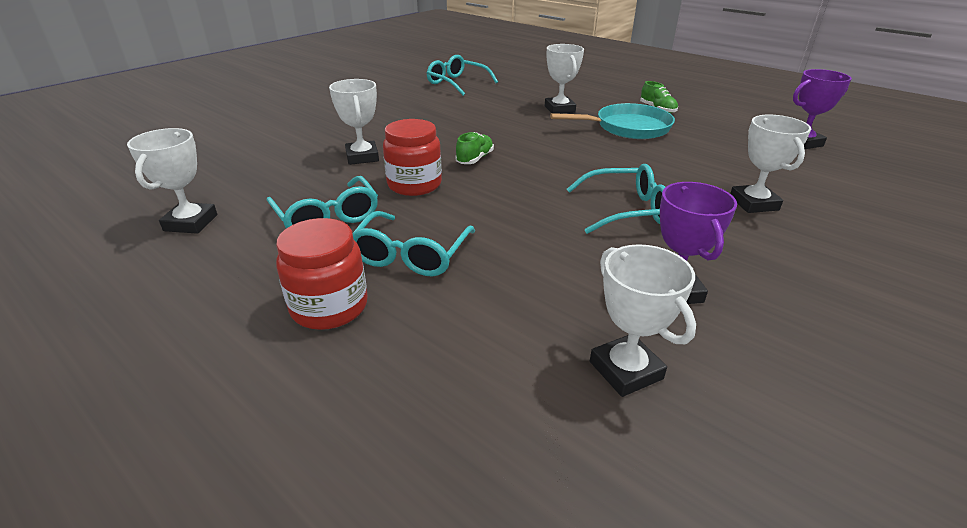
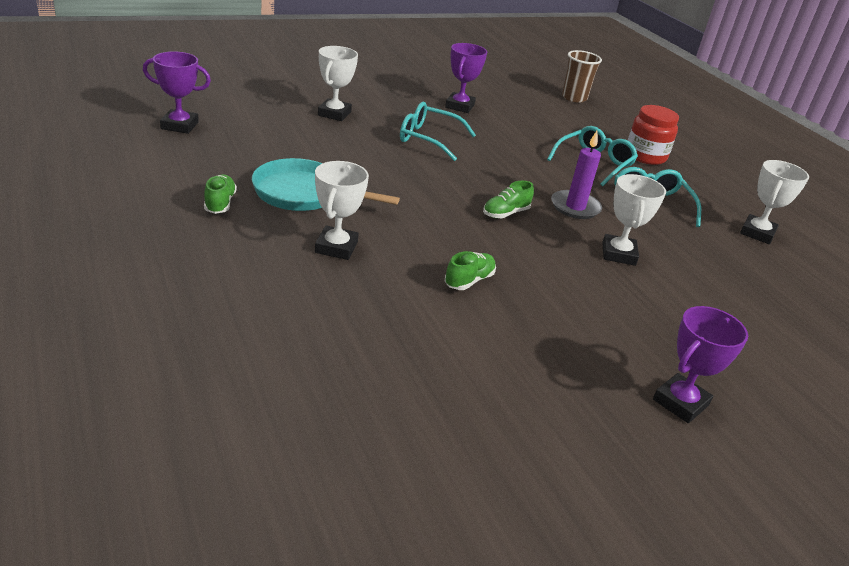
camera: 160 degrees left, 0 degrees up
(320, 100) = (680, 402): none -> purple trophy
(414, 185) = (575, 207): red jar -> purple candle
(457, 83) = (422, 373): turquoise glasses -> none
(465, 115) = (469, 280): none -> green shoe
(525, 467) = (574, 98): none -> brown cup
(625, 370) = (516, 99): white trophy -> none

